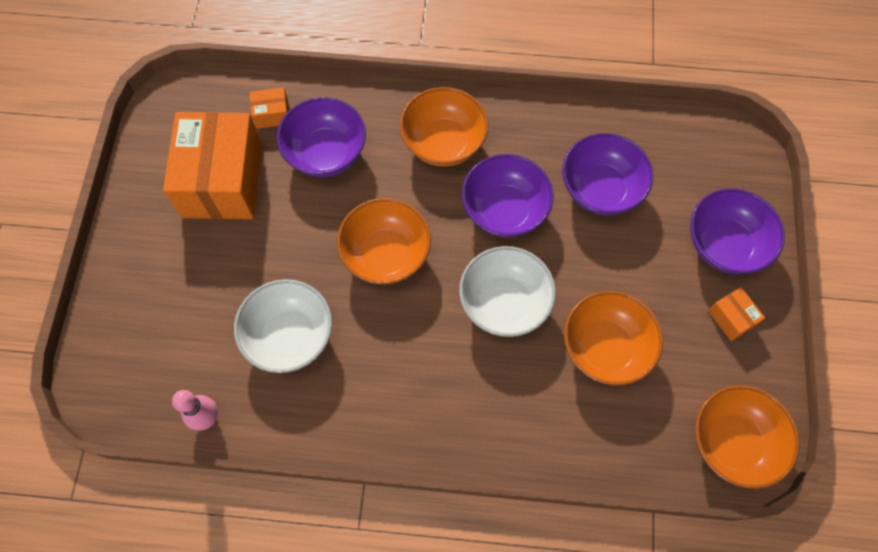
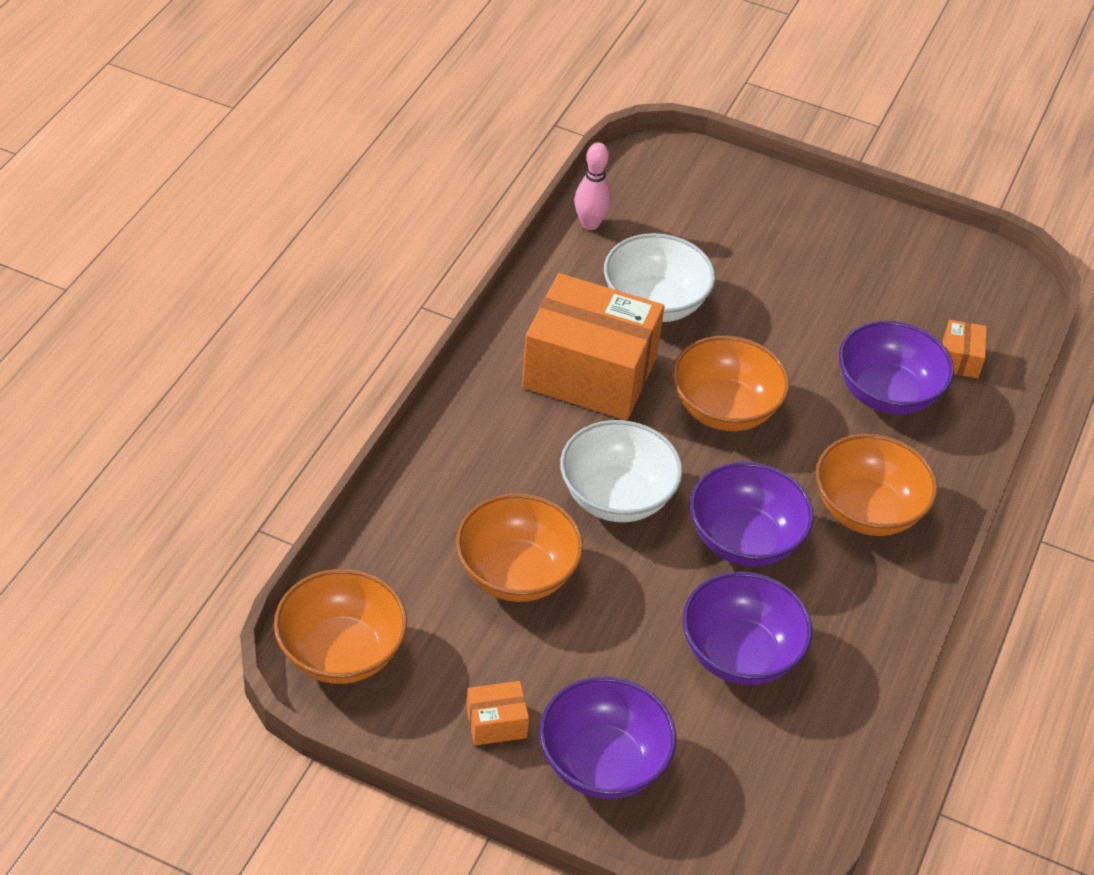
camera: 105 degrees right, 20 degrees down
(222, 180) = (876, 296): orange box -> orange box (589, 372)

